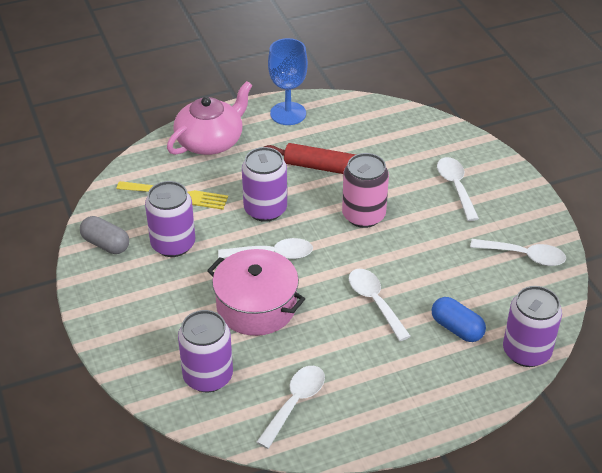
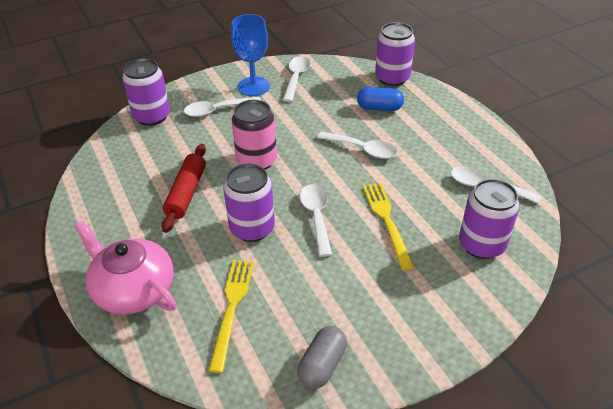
camera: 95 degrees left, 0 degrees up
(173, 244) = (313, 298): purple can -> purple can (152, 116)
(256, 306) = (387, 221): pink pot -> yellow fork
(288, 113) = (92, 225): blue goblet -> blue goblet (253, 86)
(375, 302) = (362, 149): white spoon -> white spoon turned 120 degrees counterclockwise
(457, 328) = (379, 108): blue capsule -> blue capsule turned 60 degrees clockwise

